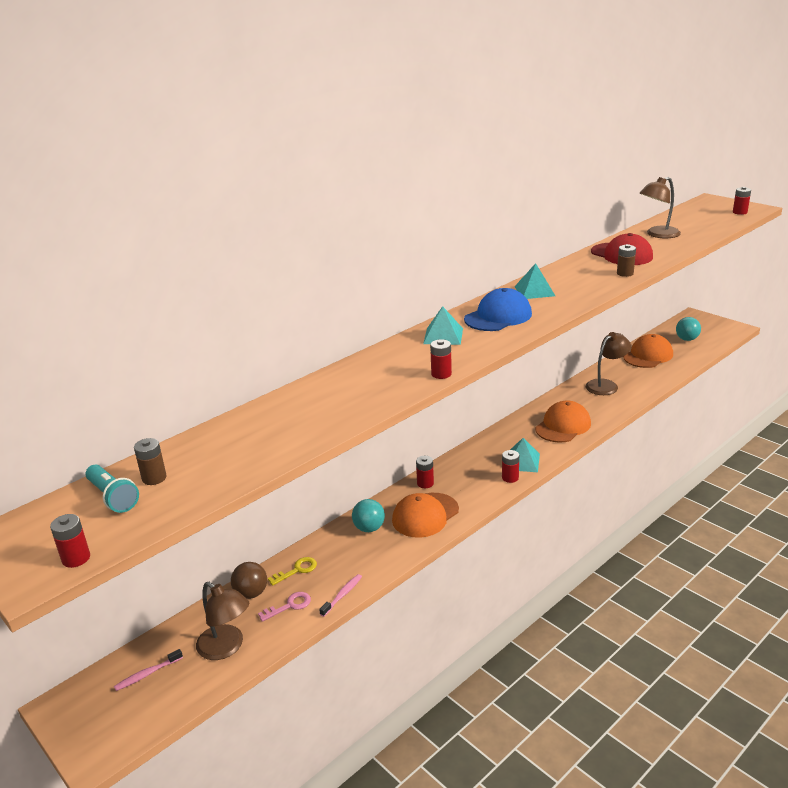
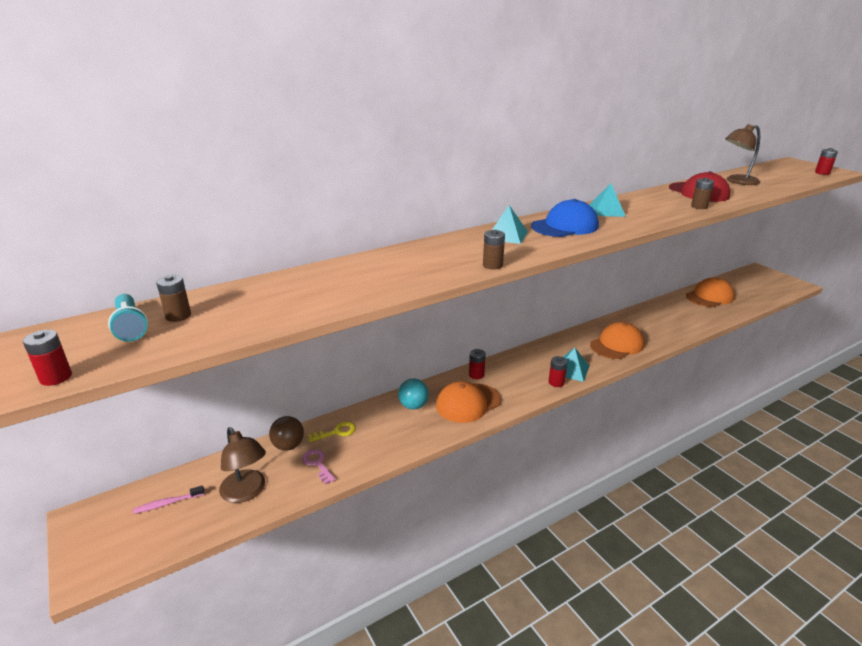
camera: 10 degrees right, 0 degrees up
(290, 606) = (317, 464): pink key -> pink key turned 105 degrees counterclockwise
(342, 595) = (368, 463): pink toothbrush -> none
(441, 374) = (492, 265): red battery -> brown battery
(606, 385) = (665, 316): brown lamp -> none
(687, 339) = (749, 288): turquoise ball -> none

